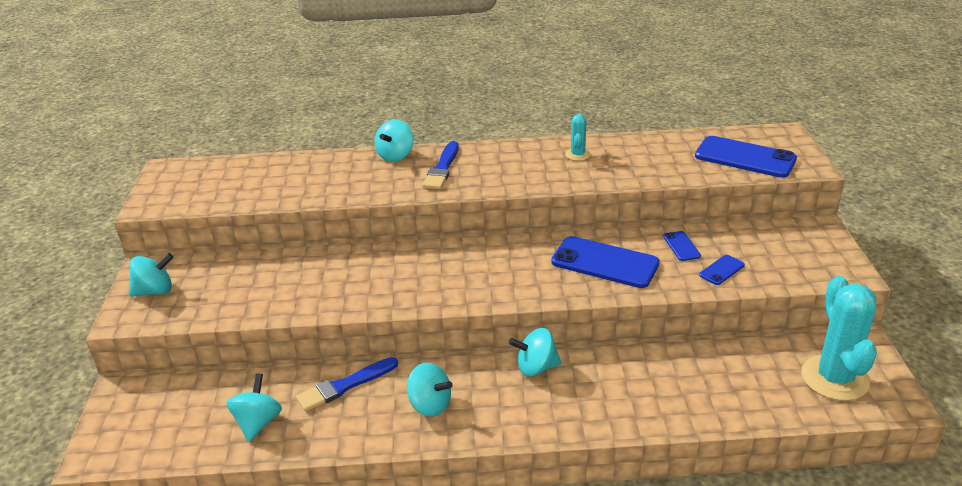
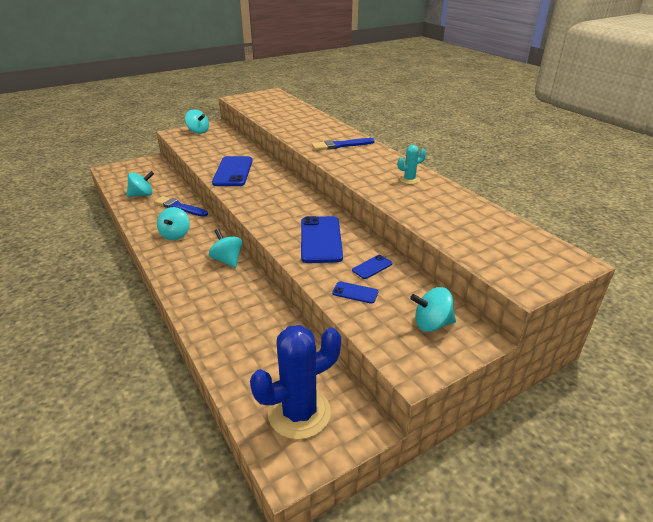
camera: 60 degrees right, 0 degrees up
(395, 156) = (340, 131): turquoise spinning top -> turquoise spinning top (432, 324)
(745, 157) = (496, 248): blue phone -> blue phone (233, 172)
(834, 378) = (299, 413): turquoise cactus -> blue cactus

